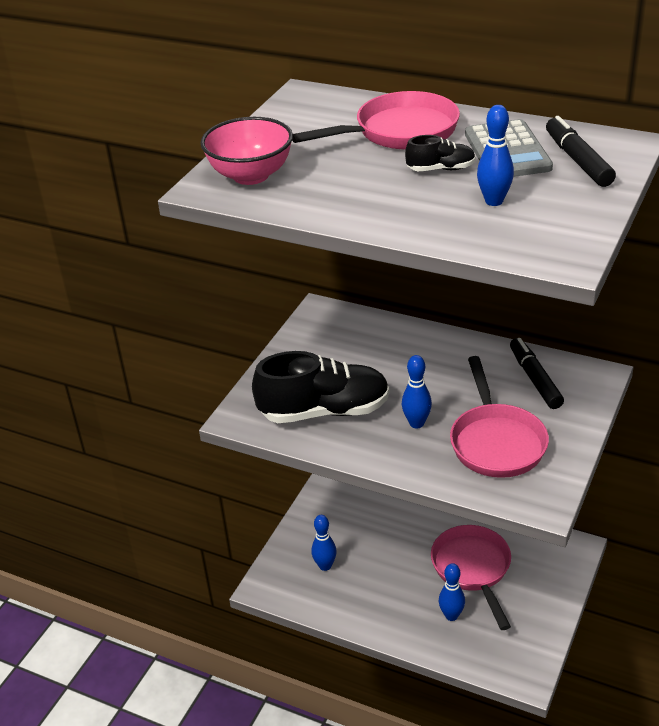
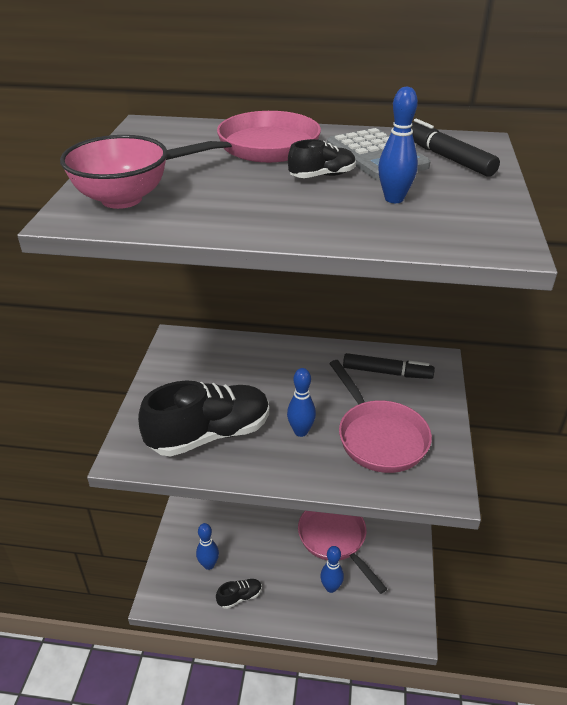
camera: 20 degrees left, 0 degrees up
(349, 604) = (240, 597): none -> black shoe
(535, 379) = (387, 372): black marker -> black marker turned 135 degrees clockwise

